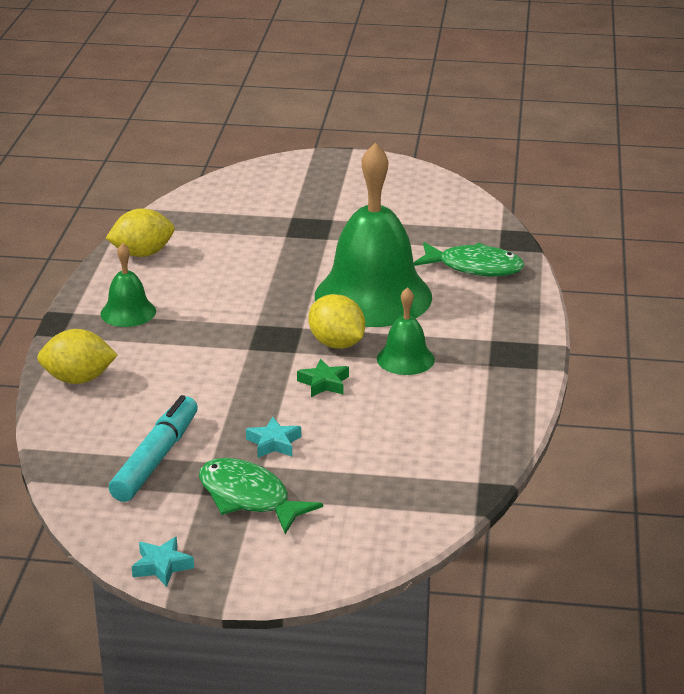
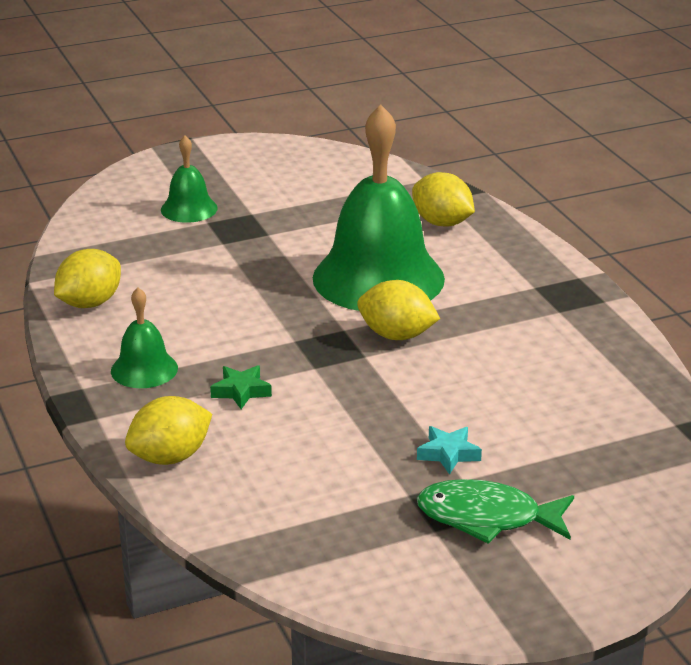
camera: 30 degrees left, 0 degrees up
(156, 459) = (349, 512): turquoise marker -> none
(162, 566) = (481, 620): turquoise star -> none
(324, 383) = (428, 378): green star -> green star (241, 391)
(405, 359) = (478, 329): green bell -> green bell (189, 209)
(474, 267) = (442, 223): green fish -> yellow lemon

